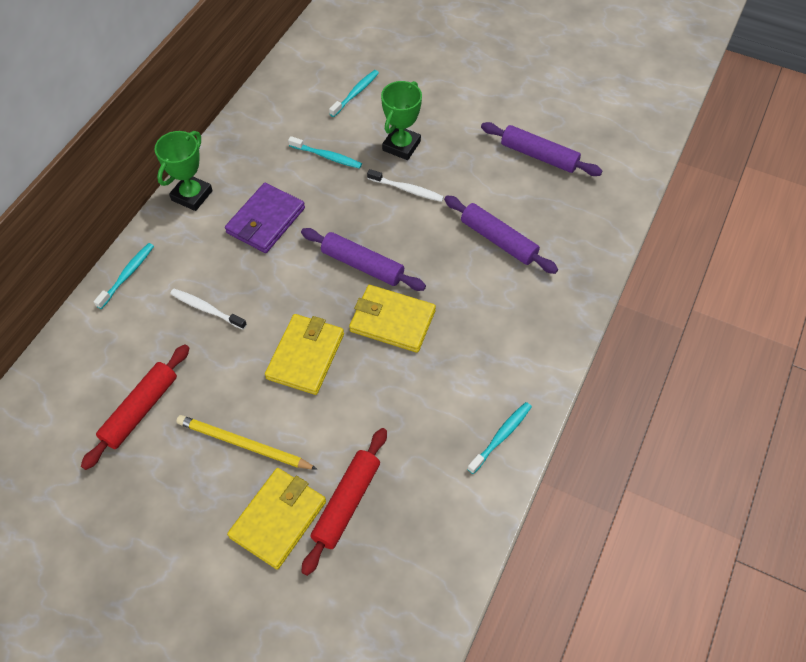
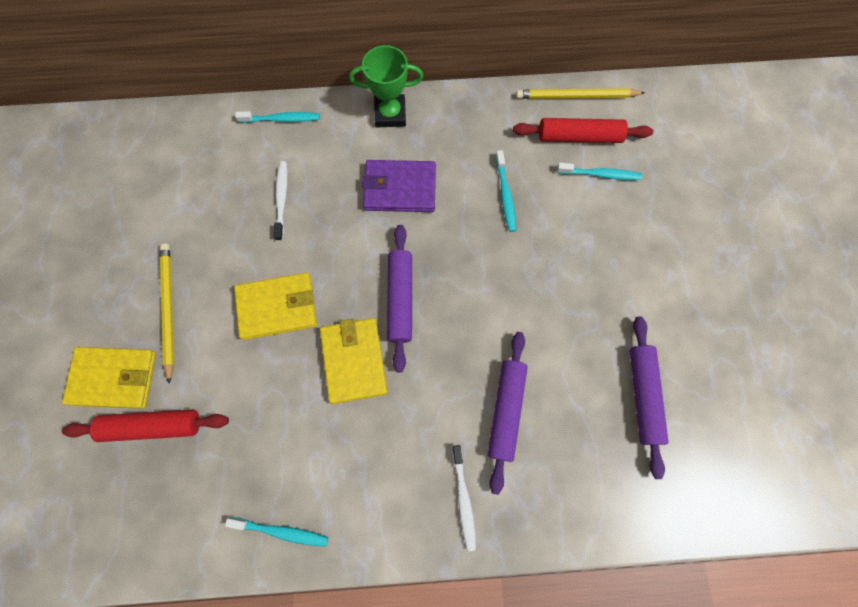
camera: 60 degrees right, 15 degrees up
(140, 410) = (162, 211): red rolling pin -> red rolling pin (579, 136)
(280, 74) = (576, 96): none -> yellow pencil
(401, 146) = (563, 253): green trophy -> none
(407, 189) = (513, 289): white toothbrush -> white toothbrush (463, 499)

